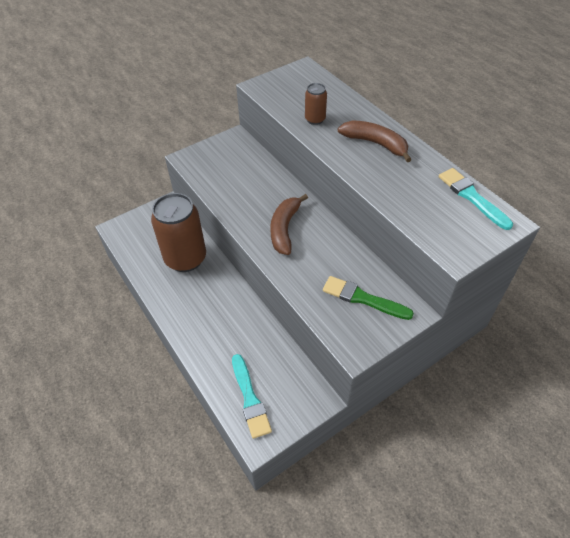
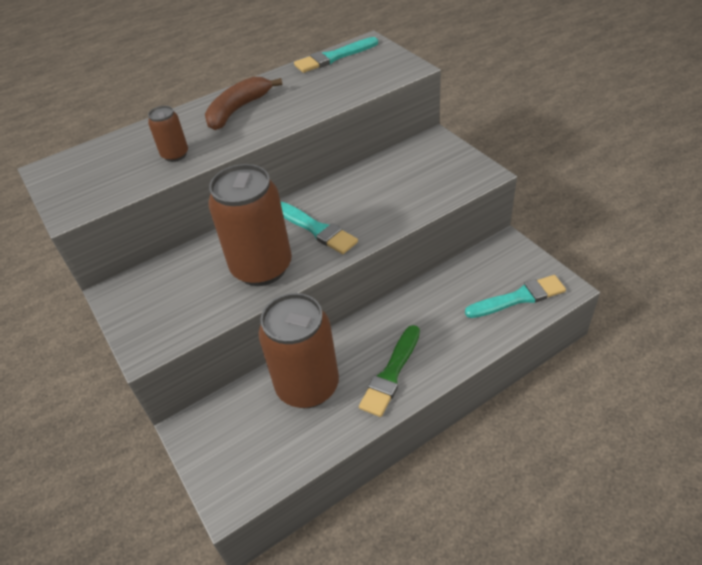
camera: 85 degrees left, 5 degrees down
(247, 202) = (262, 268): none -> brown can
(284, 229) = (316, 229): brown banana -> turquoise brush
(363, 298) = (421, 168): green brush -> green brush (391, 374)

